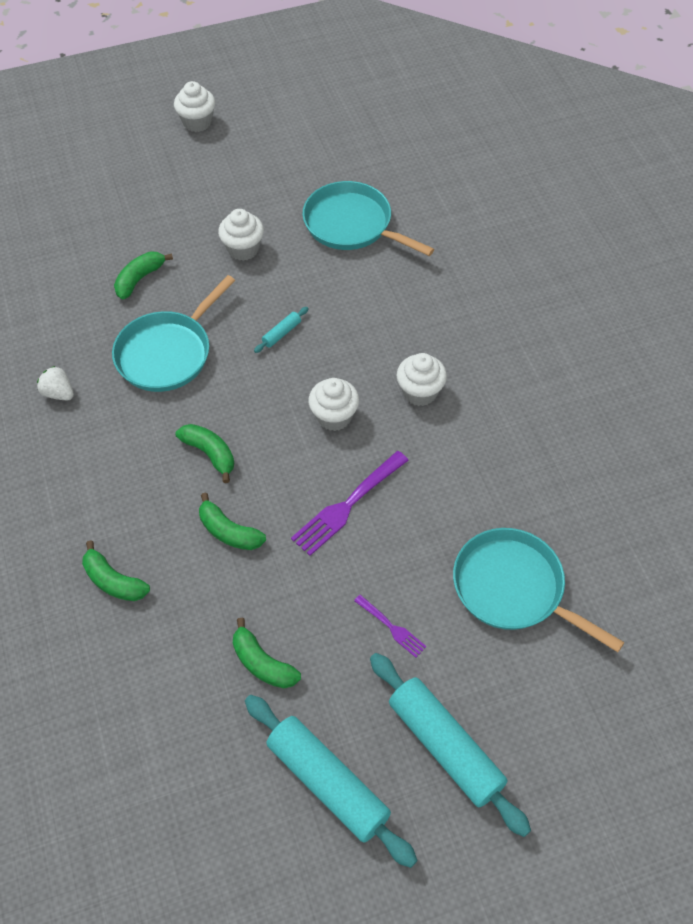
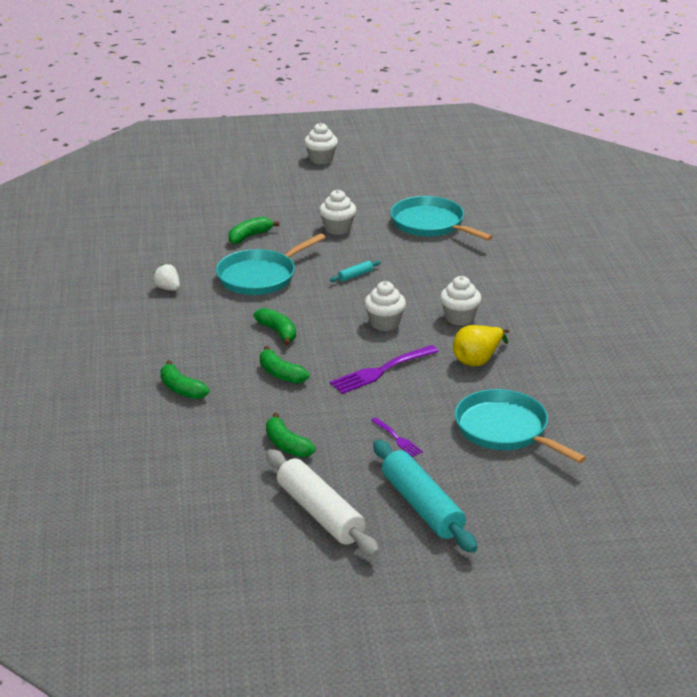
camera: 10 degrees right, 25 degrees down
(327, 783) = (320, 513): turquoise rolling pin -> white rolling pin
(456, 466) = (478, 360): none -> yellow pear

